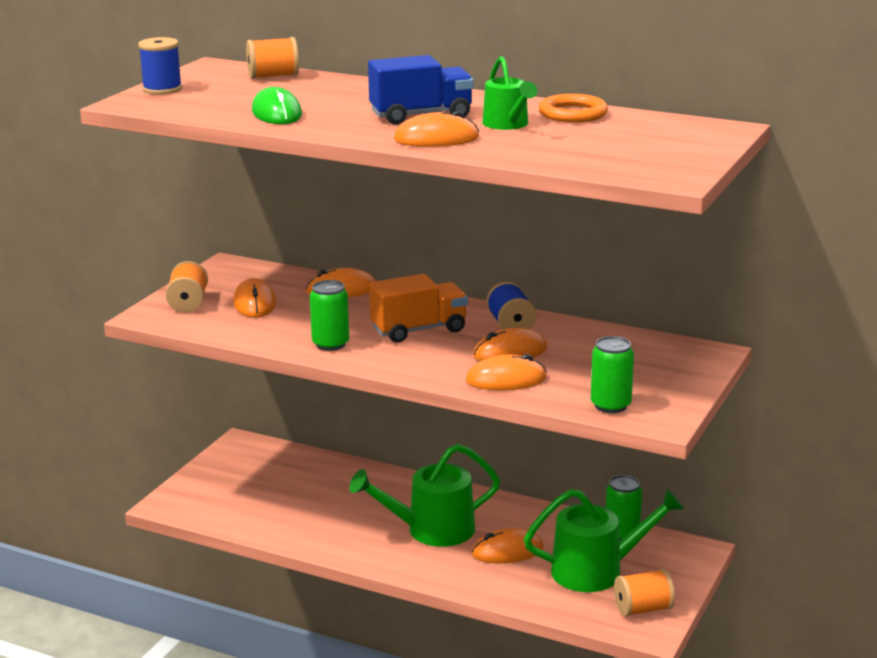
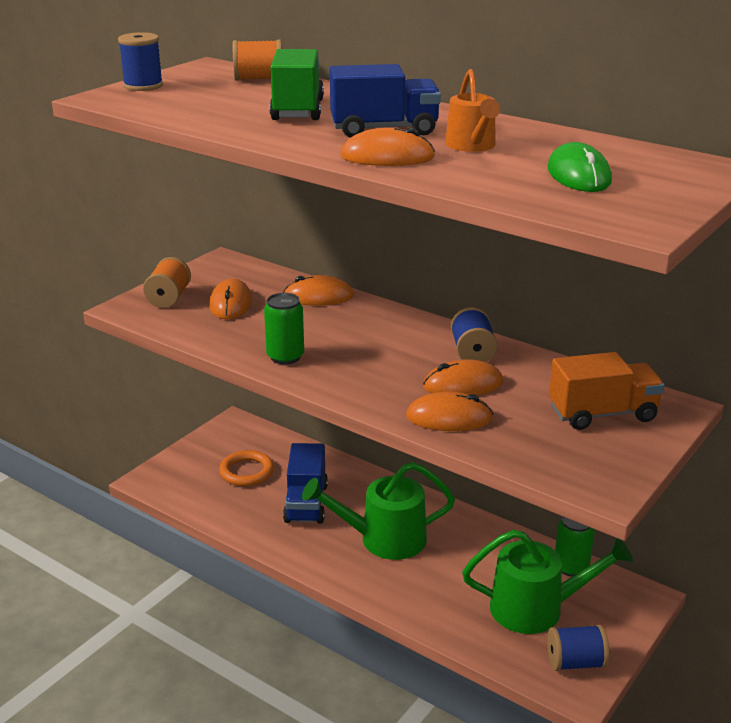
camera: 10 degrees right, 5 degrees up
(277, 113) = (237, 117): green mouse -> green mouse (578, 175)
(330, 103) = (297, 110): none -> green truck
(342, 508) = (306, 503): none -> blue truck
(419, 330) = (378, 349): orange truck -> orange truck (602, 414)
(507, 551) = (452, 573): orange mouse -> none
(508, 125) = (472, 146): green watering can -> orange watering can
(572, 114) = (548, 138): orange ring -> orange ring (246, 472)
(610, 405) = (553, 463): green can -> none
(643, 609) = (575, 662): orange spool -> blue spool

